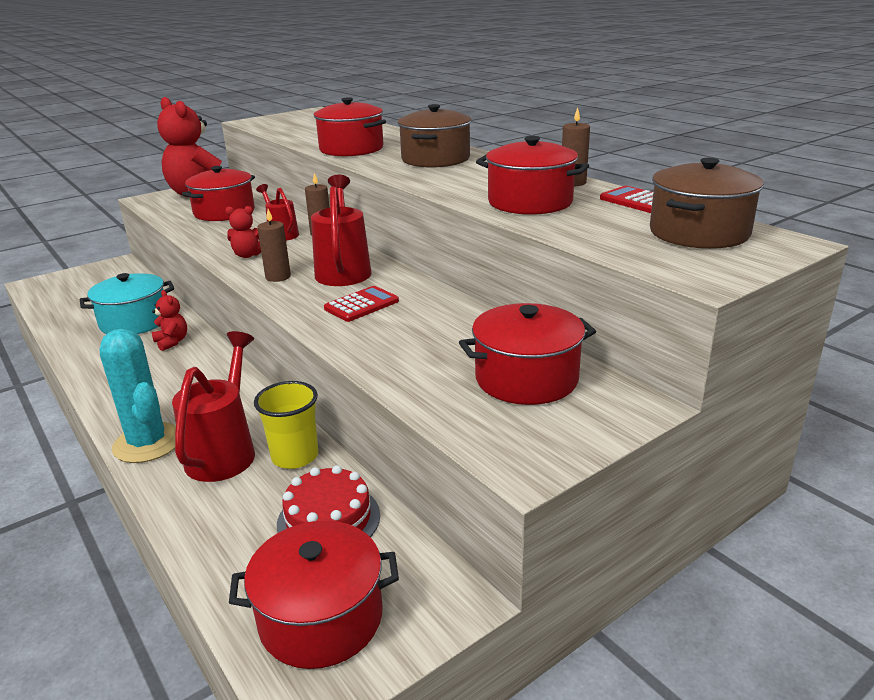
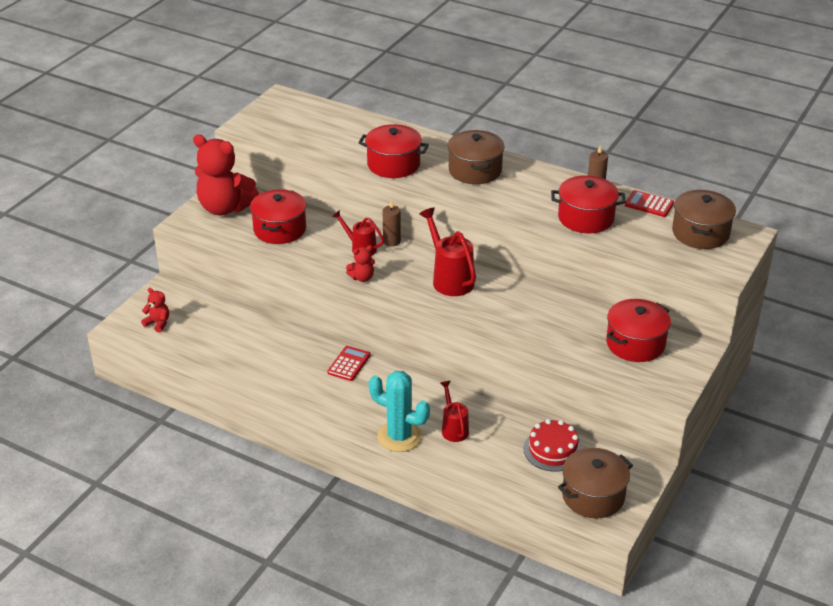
camera: 25 degrees left, 10 degrees up
(134, 322) = (265, 346): turquoise pot -> none
(172, 342) = (319, 357): red teddy bear -> red teddy bear (158, 323)
(224, 452) = (453, 429): red watering can -> red watering can, size x0.62
(278, 277) = (410, 295): brown candle -> none
(295, 456) = (499, 420): yellow cup -> none
(321, 618) = (593, 496): red pot -> brown pot
(361, 305) = (494, 309): red calculator -> red calculator (349, 364)

